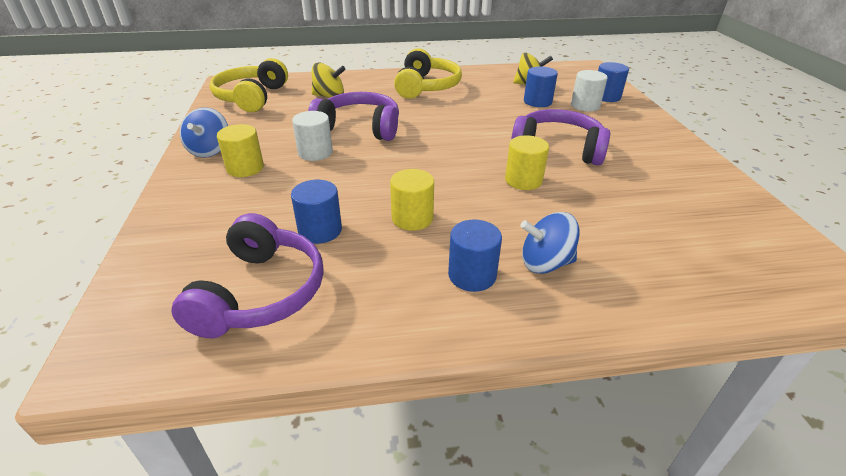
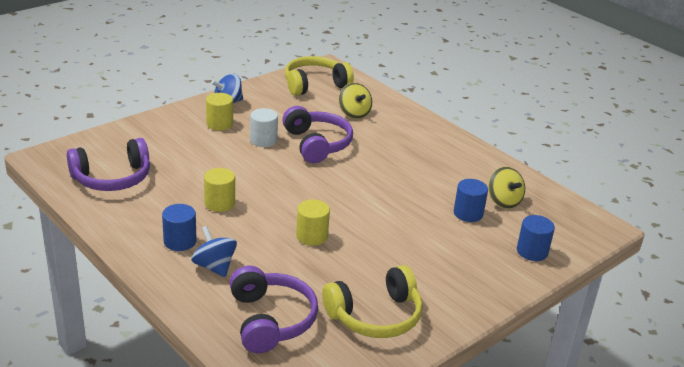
camera: 55 degrees right, 5 degrees down
(320, 230) = (178, 175): blue cylinder -> none
(426, 87) = (427, 149): yellow headphones -> yellow headphones (375, 316)
(557, 149) = (381, 242): purple headphones -> purple headphones (270, 320)
(585, 106) = (492, 242): white cylinder -> none

